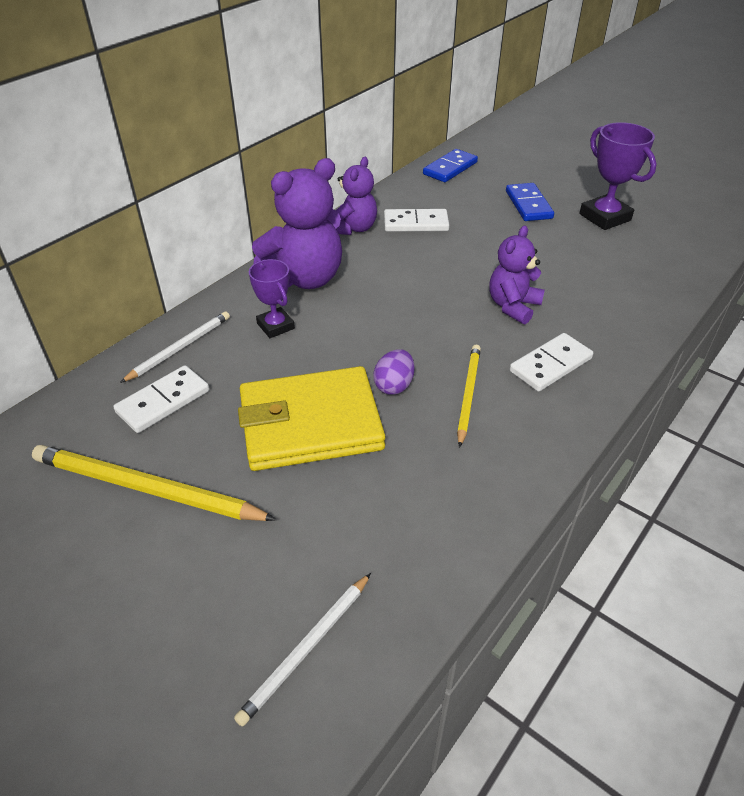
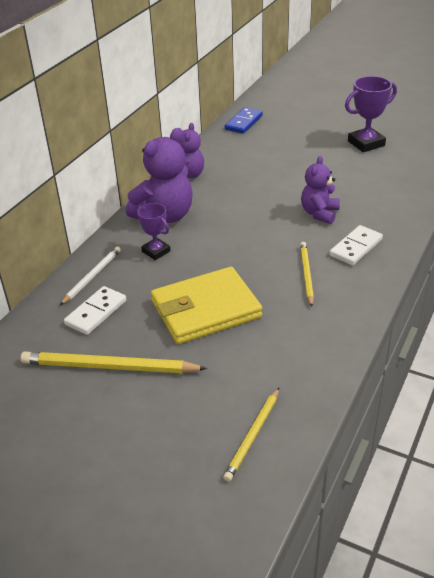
camera: 10 degrees left, 5 degrees down
(307, 648) = (253, 435): white pencil -> yellow pencil
(394, 385) = (254, 277): purple egg -> none
(416, 223) = (232, 166): white domino -> none
(528, 205) = (309, 142): blue domino -> none
(604, 217) = (366, 143): purple trophy -> purple trophy turned 75 degrees counterclockwise

